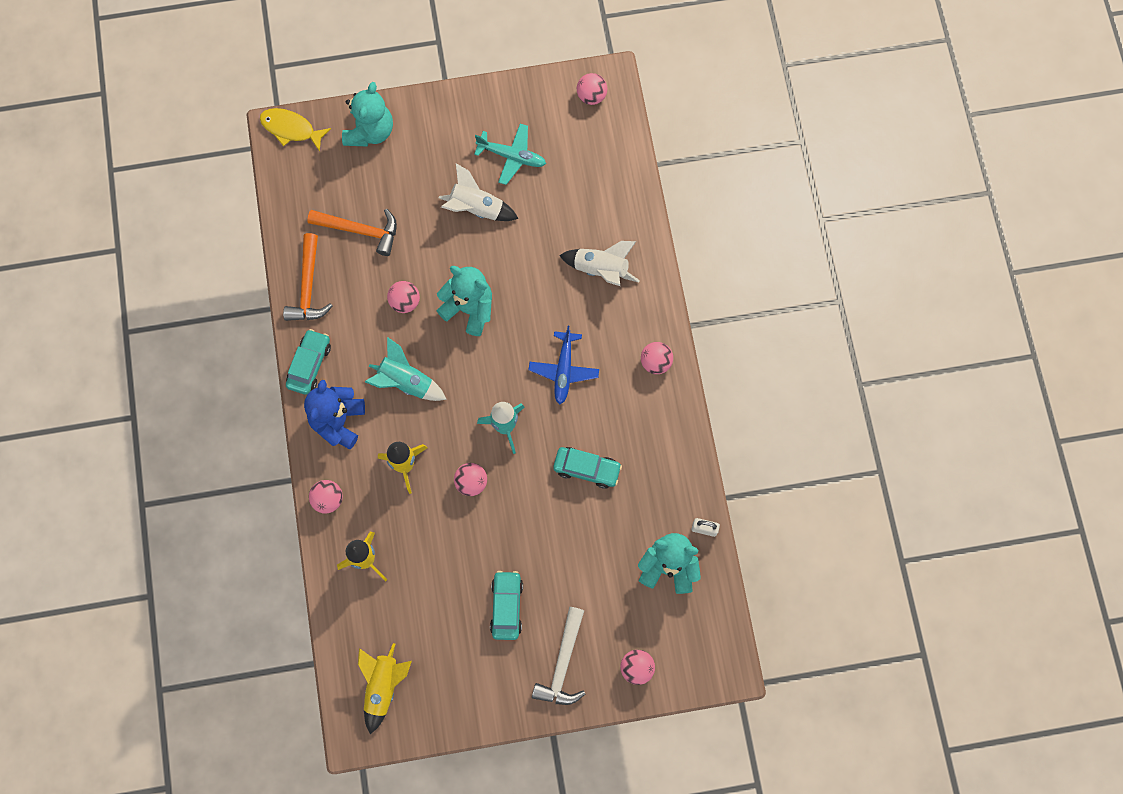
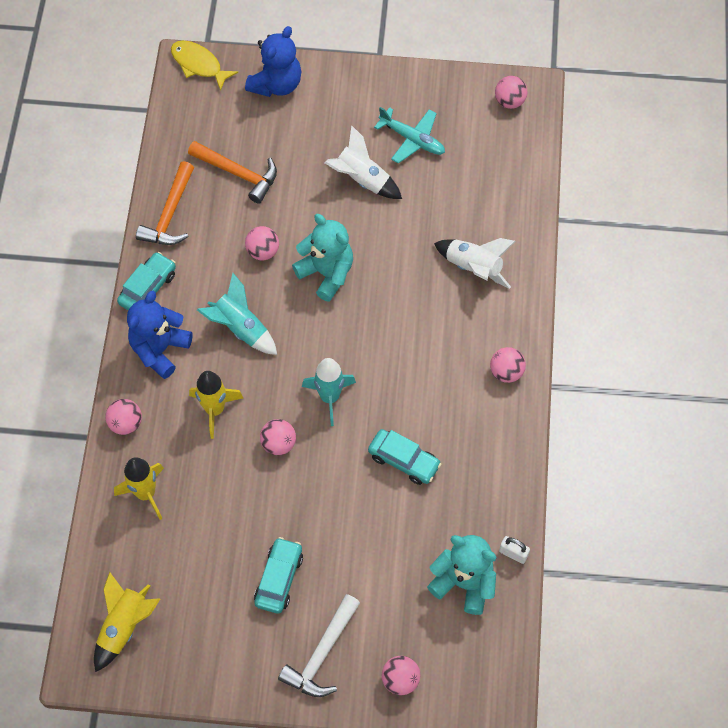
camera: 15 degrees right, 10 degrees down
(370, 131) = (276, 84): turquoise teddy bear -> blue teddy bear
(564, 370) = (407, 356): blue plane -> none

